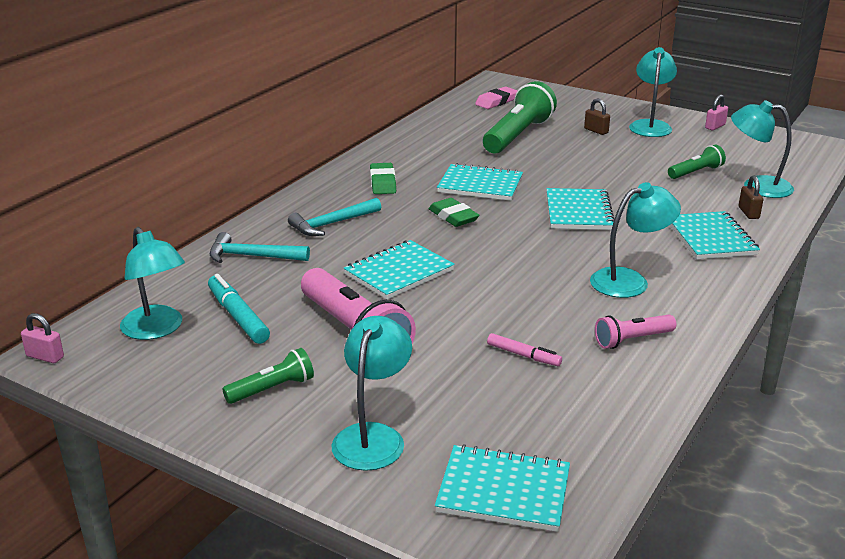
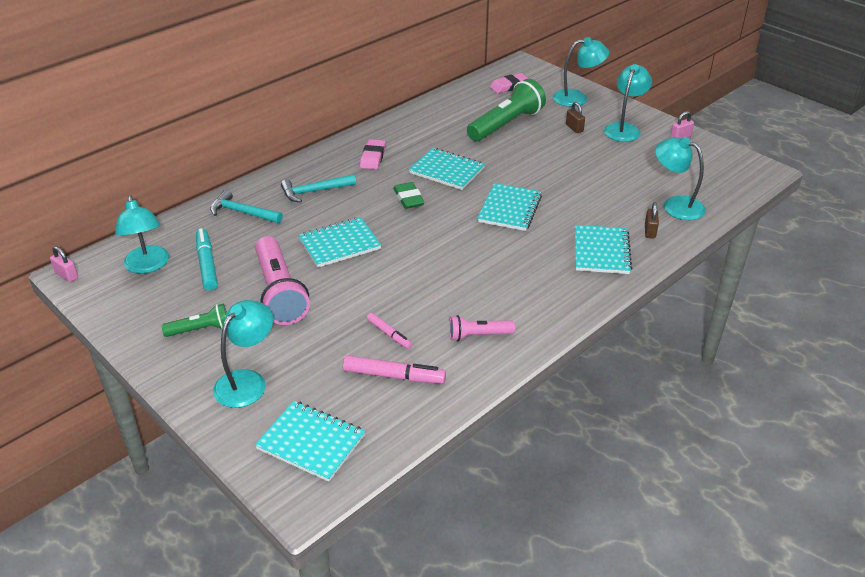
camera: 15 degrees right, 10 degrees up
(383, 183) = (373, 157): green eraser -> pink eraser
(560, 398) = (394, 376): none -> pink marker
(629, 281) = (510, 281): turquoise lamp -> turquoise lamp (577, 98)
(695, 172) = (632, 183): green flashlight -> none

